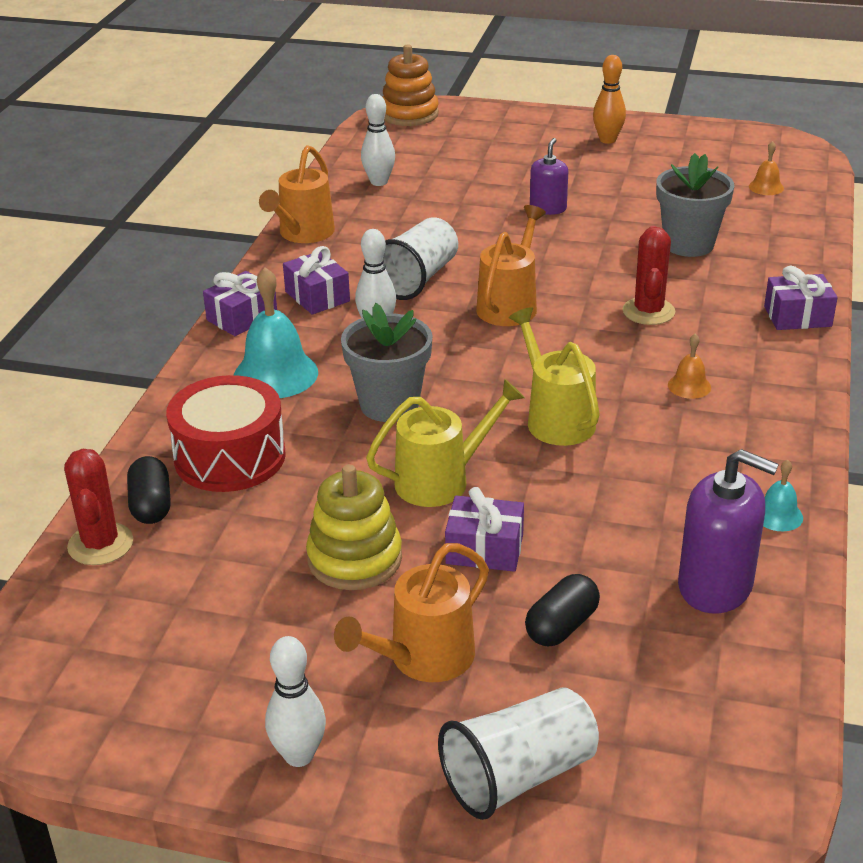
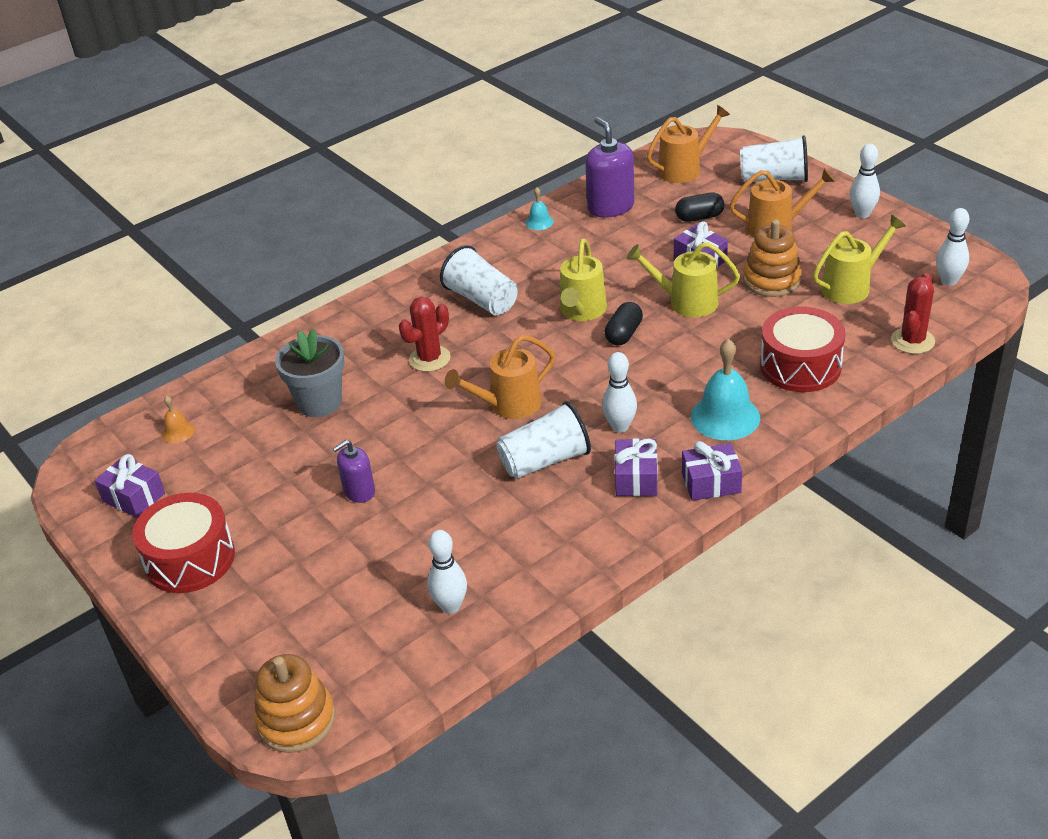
camera: 140 degrees left, 5 degrees up
(84, 667) = (948, 281): none -> white bowling pin
(151, 505) = (869, 353): black capsule -> black capsule (624, 334)
(231, 596) = (851, 286): none -> yellow watering can
(303, 234) = (585, 562): orange watering can -> orange watering can (685, 169)
(354, 559) = (772, 280): yellow stacking toy -> orange stacking toy
(389, 404) = (670, 361): grey flower pot -> none
(607, 140) = (190, 559): orange bowling pin -> red drum
(689, 386) = (481, 300): orange bell -> white cup
(797, 316) = (351, 316): purple gift -> purple gift (134, 497)

